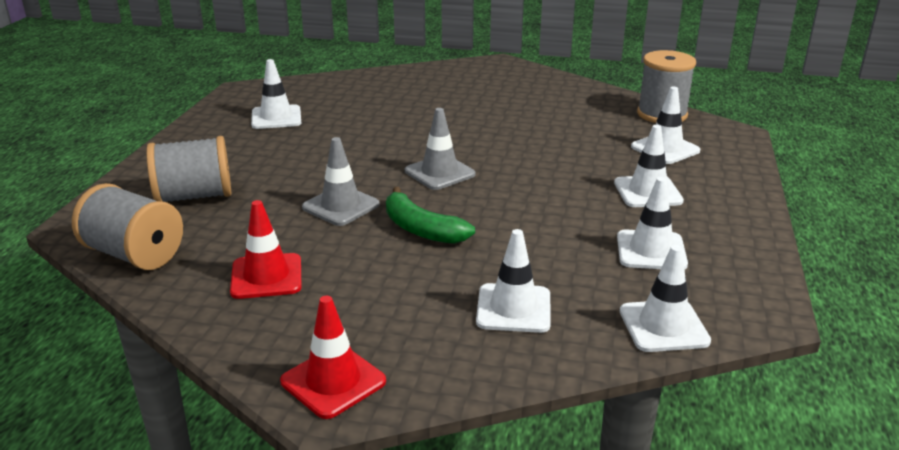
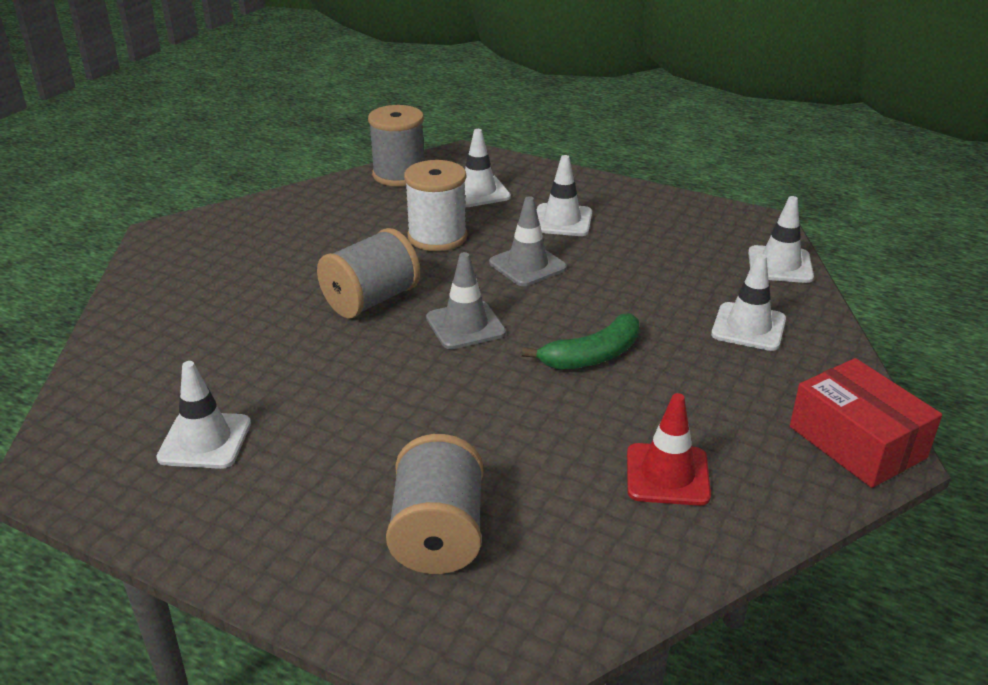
camera: 75 degrees left, 5 degrees up
(134, 255) = (589, 595): grey spool -> grey spool (371, 300)
(333, 381) = (857, 442): red traffic cone -> red box
(341, 206) = (518, 405): grey traffic cone -> grey traffic cone (527, 265)
(568, 144) = (437, 237): none -> white spool
(651, 251) = (667, 244): white traffic cone -> none

